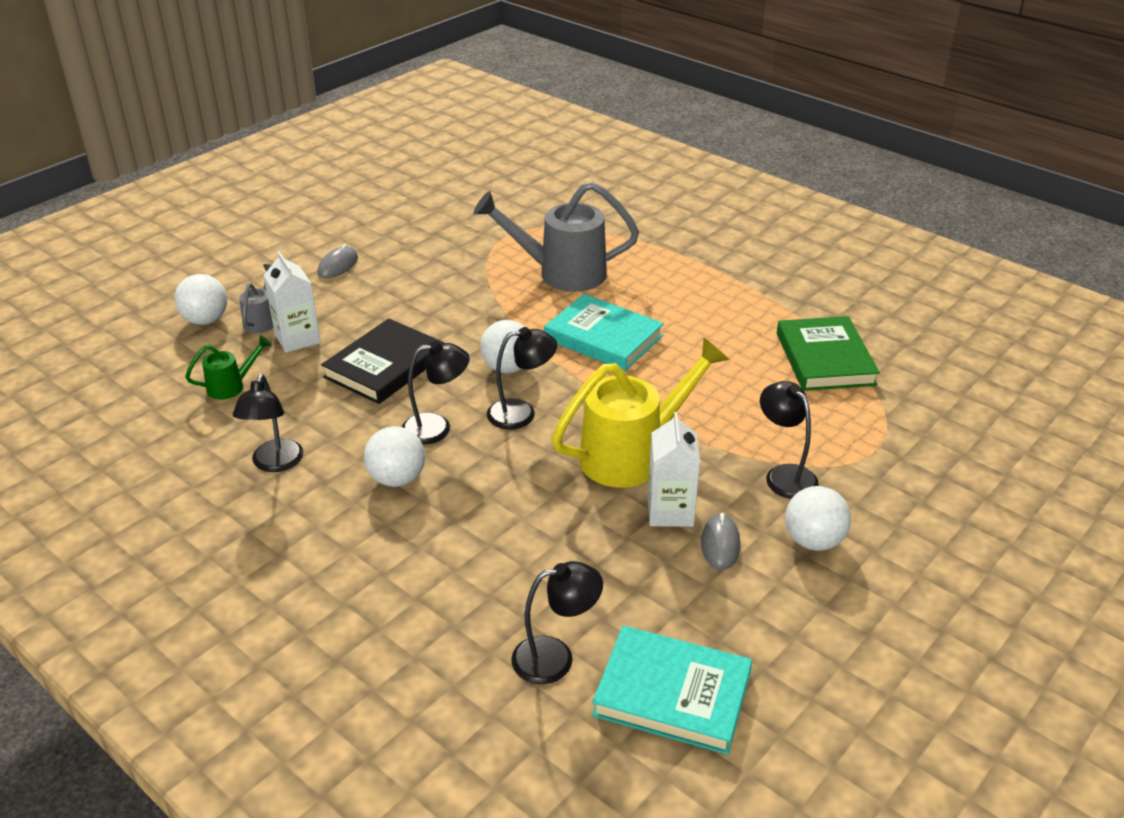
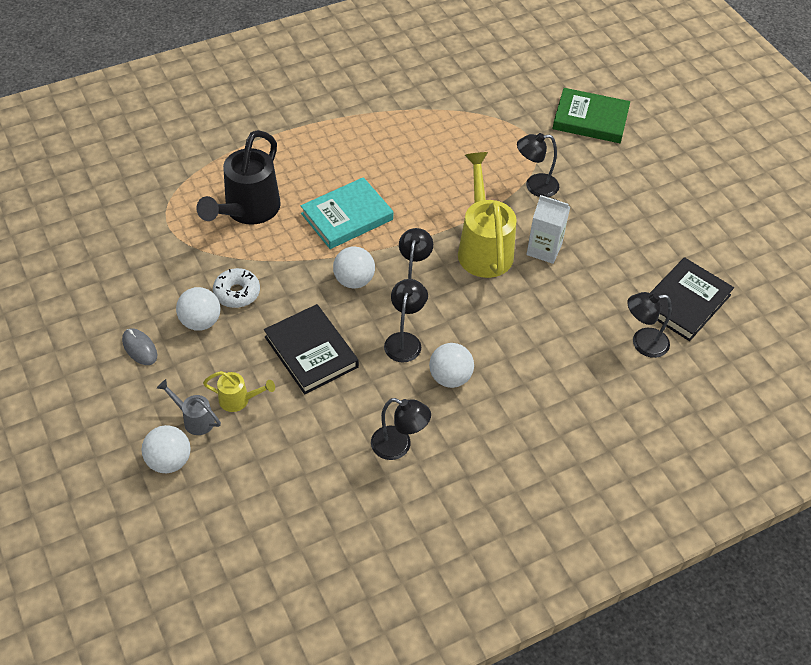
camera: 70 degrees left, 15 degrees up
(231, 386) = (283, 458): green watering can -> none
(297, 338) = (239, 400): white carton -> yellow watering can
(441, 298) = (237, 293): none -> white donut
(555, 657) = (642, 343): black lamp -> black lamp turned 105 degrees counterclockwise
(561, 273) = (247, 211): grey watering can -> black watering can
(672, 694) = (685, 302): turquoise book -> black book
(720, 544) = (581, 238): grey mouse -> none
(813, 541) = (595, 198): white ball -> white ball (201, 322)
(824, 359) = (433, 120): green book -> green book (590, 119)

